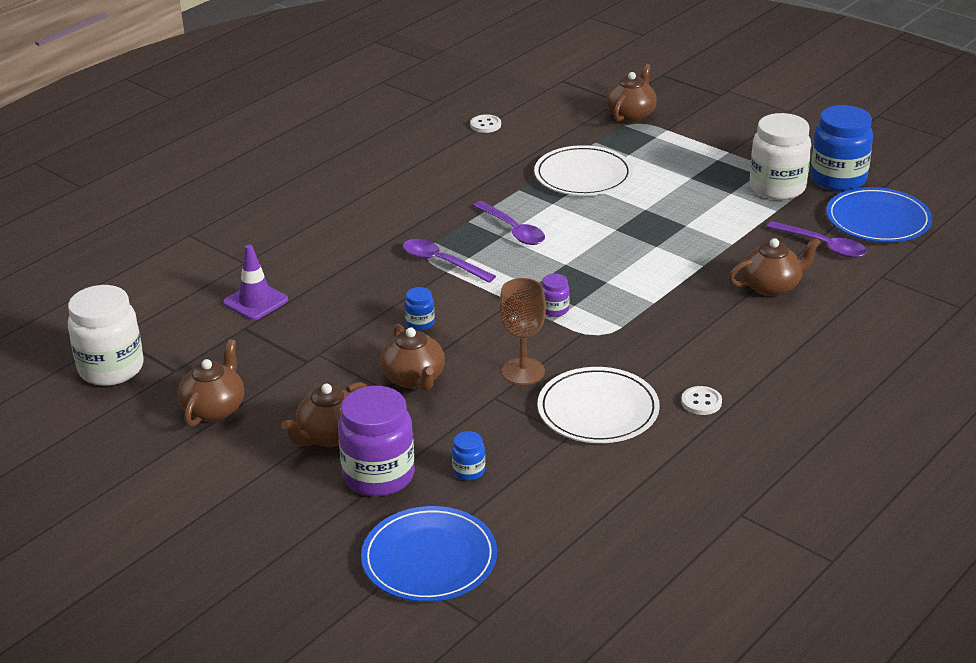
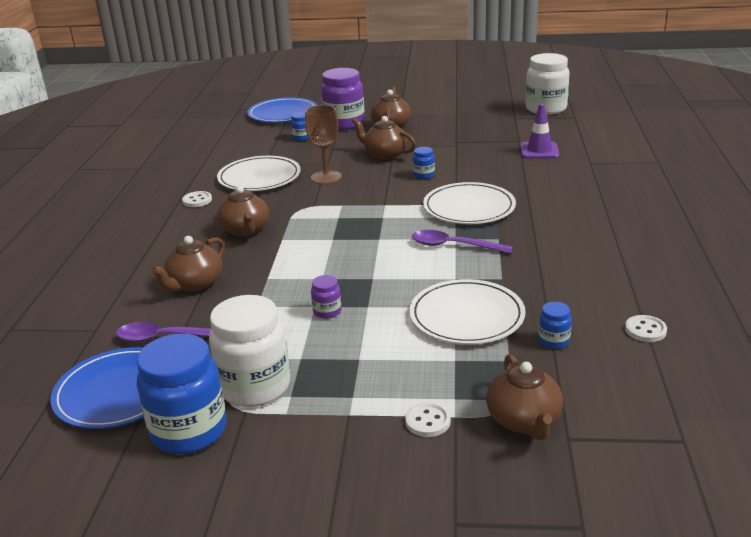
camera: 145 degrees right, 5 degrees down
(214, 408) = (465, 115): brown teapot -> brown teapot (245, 230)
(441, 262) = (469, 207): purple spoon -> white plate
(551, 141) = (553, 341): none -> blue jar
(554, 310) = (348, 210): purple jar -> purple jar (327, 312)
(685, 133) = (427, 421): none -> white button

